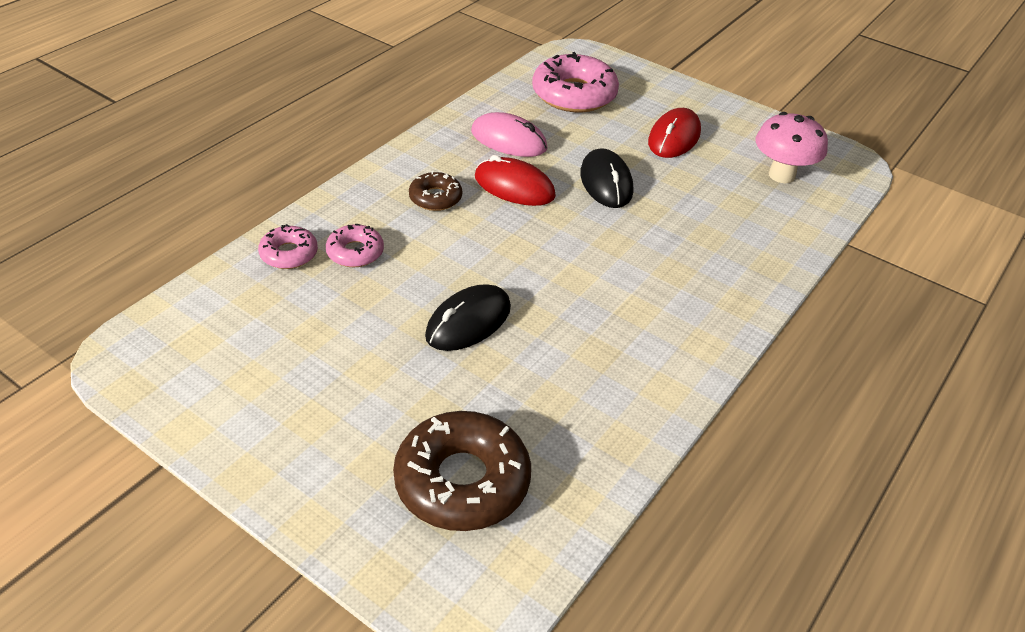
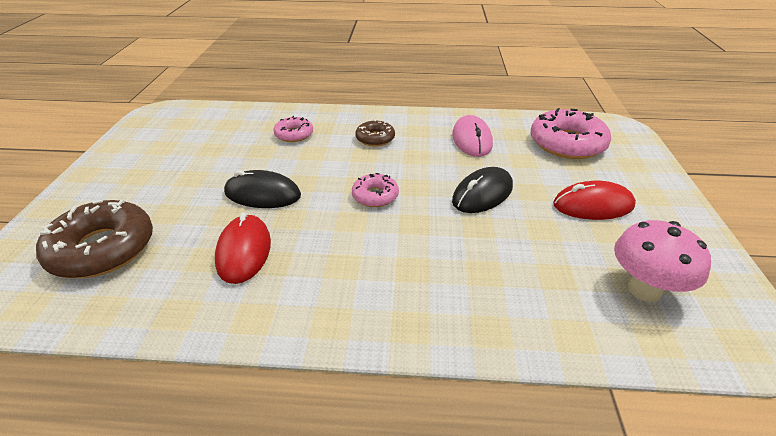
camera: 60 degrees right, 5 degrees down
(289, 254) = (273, 118): pink donut -> pink donut (375, 196)
(514, 187) = (424, 160): red mouse -> red mouse (244, 251)

